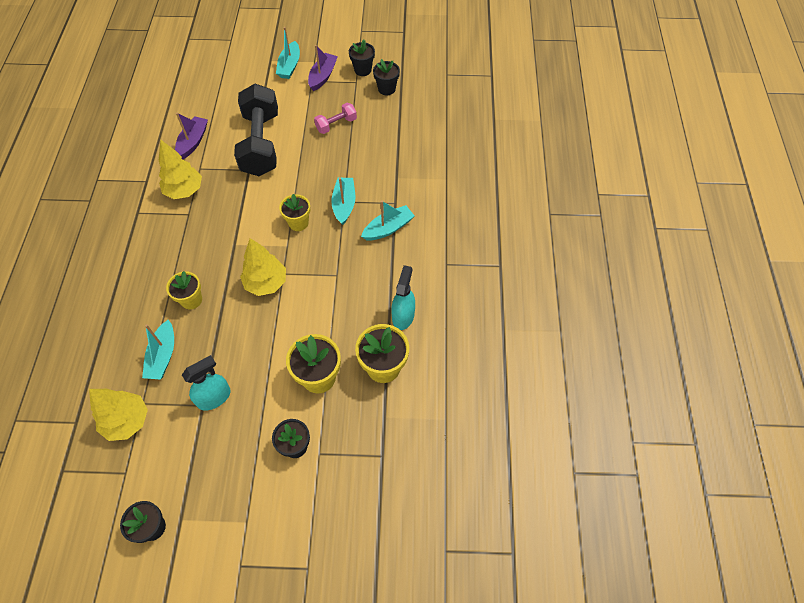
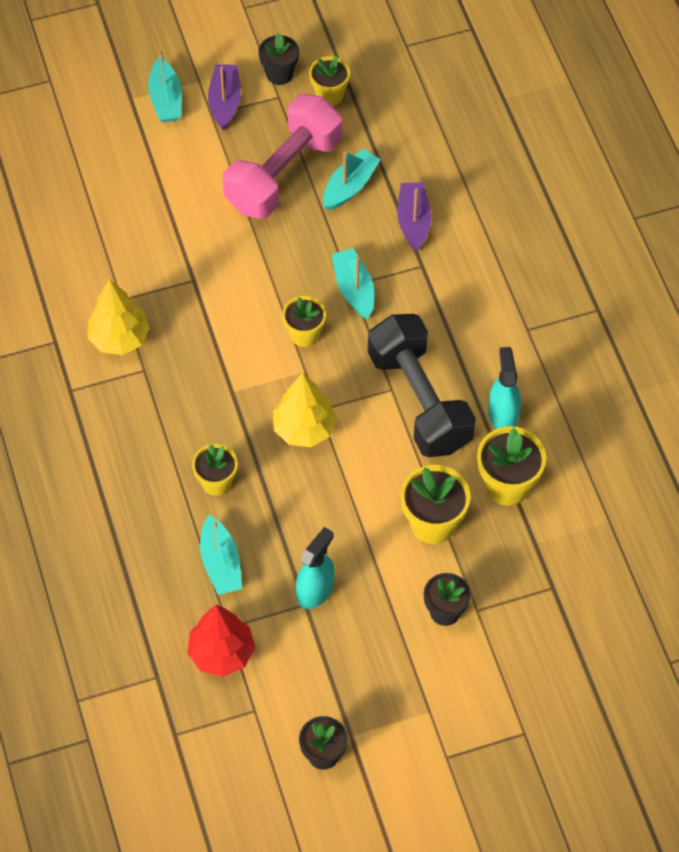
camera: 20 degrees left, 0 degrees up
(127, 421) = (222, 653): yellow tree -> red tree
(193, 142) = (89, 263): purple boat -> purple boat (413, 221)
(261, 144) = (190, 236): black dumbbell -> black dumbbell (419, 400)
(336, 124) = (284, 174): pink dumbbell -> pink dumbbell, size x2.17
(386, 89) = (329, 95): black flower pot -> yellow flower pot
(388, 228) = (429, 304): turquoise boat -> turquoise boat (349, 186)

